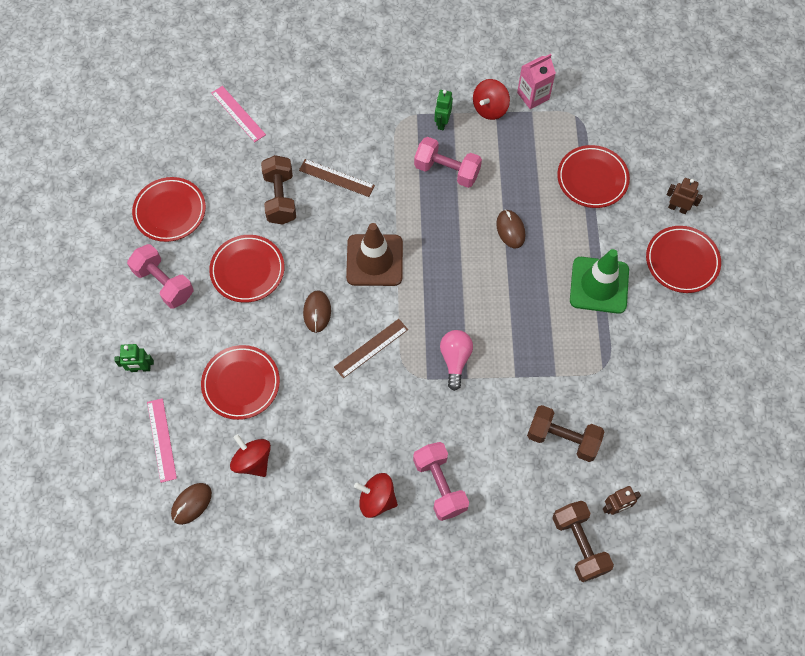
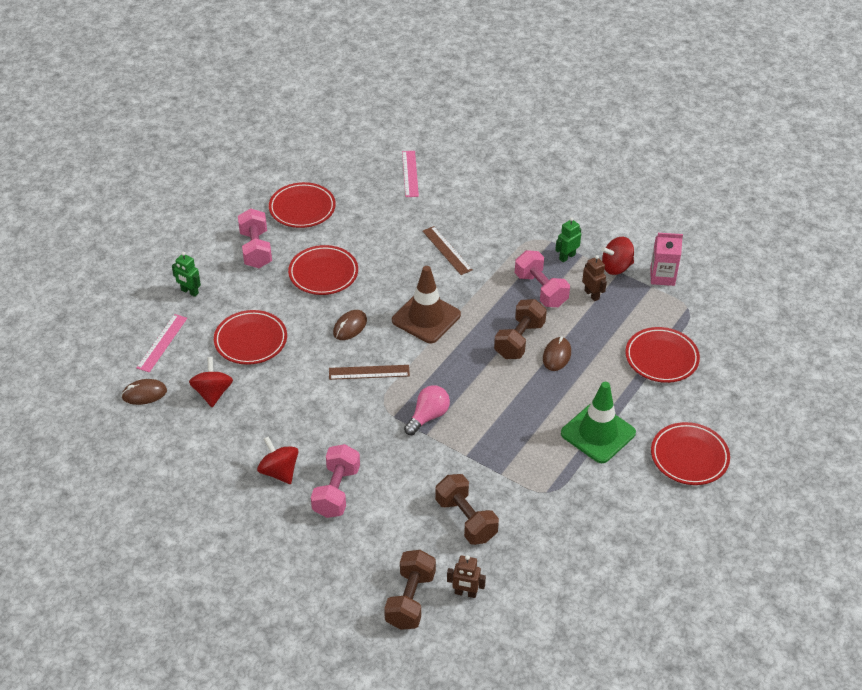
camera: 35 degrees right, 20 degrees down
(280, 198) = (391, 241): brown dumbbell -> brown dumbbell (519, 340)
(677, 208) = (721, 417): brown robot -> brown robot (592, 295)

